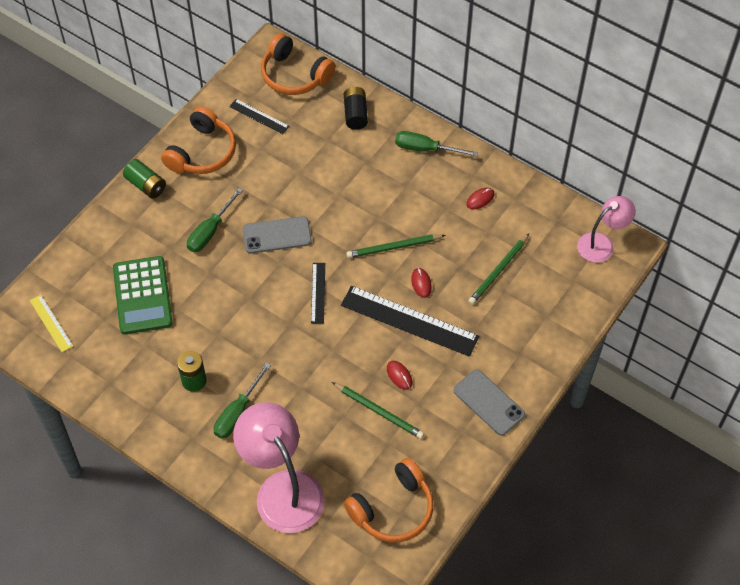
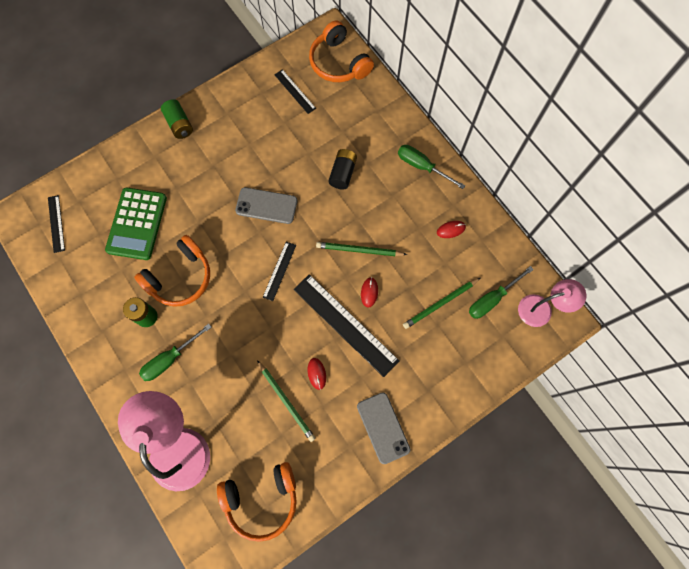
camera: 20 degrees right, 15 degrees up
(51, 323) = (56, 223): yellow ruler -> black ruler
(202, 152) = (236, 109): orange headphones -> orange headphones (180, 277)
(210, 231) = (214, 183): green screwdriver -> green screwdriver (492, 299)
(355, 114) = (375, 115): black battery -> black battery (343, 173)

